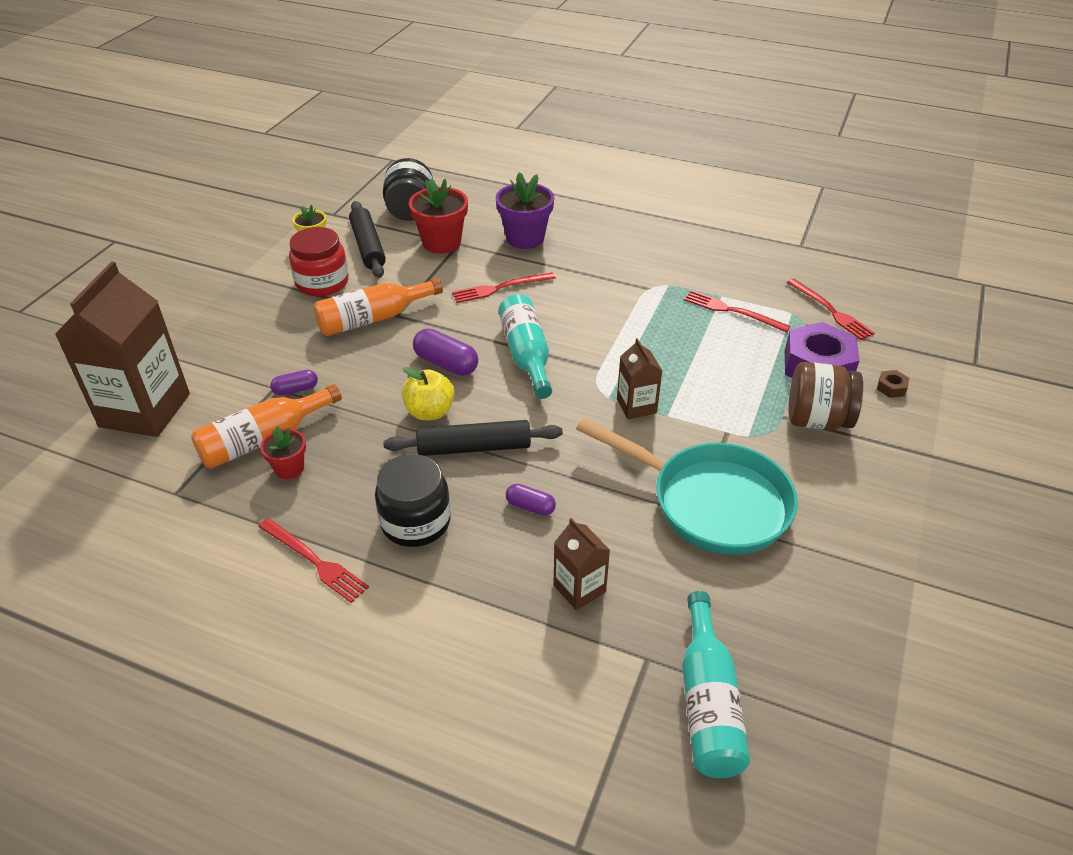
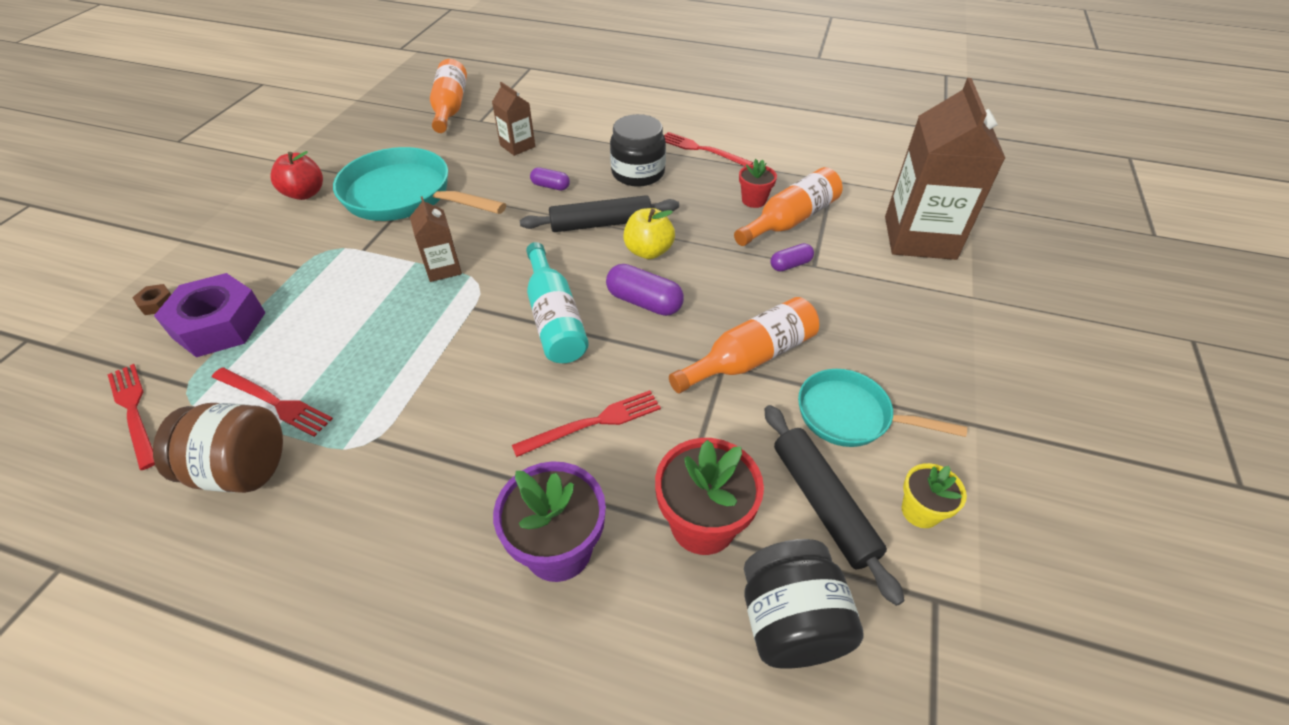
camera: 175 degrees right, 5 degrees up
(322, 282) = (850, 415): red jar -> turquoise pan
(708, 702) = (450, 107): turquoise bottle -> orange bottle
(817, 420) = (267, 265): brown jar -> brown jar (242, 469)
(839, 515) = (305, 193): none -> red apple

